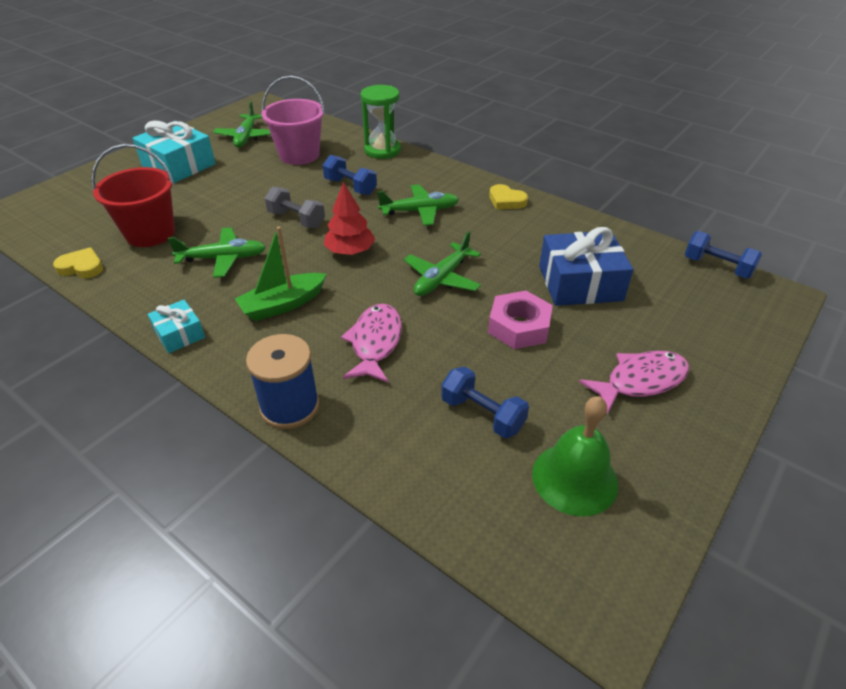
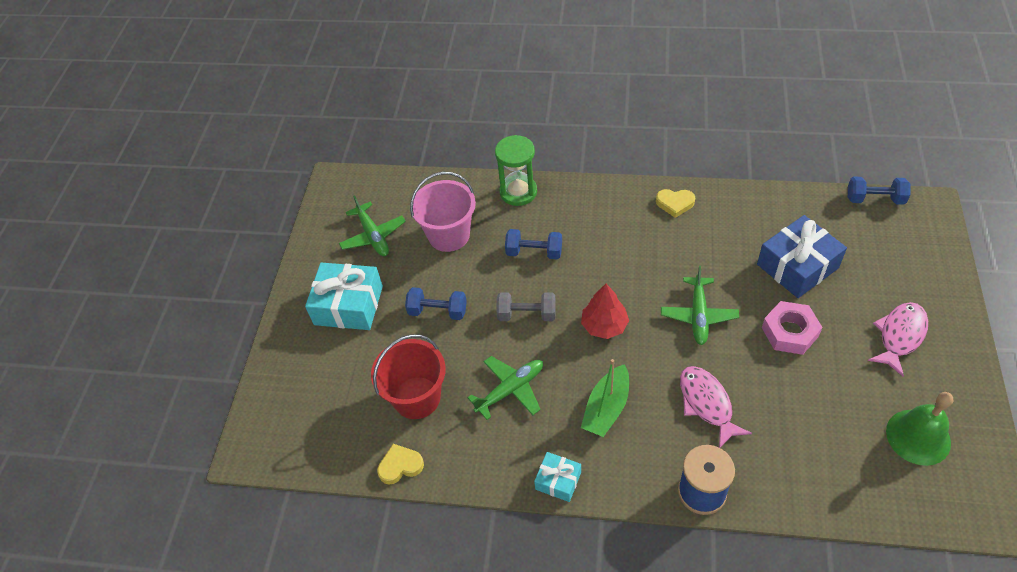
camera: 25 degrees left, 10 degrees up
(420, 211) = (618, 251): green plane -> none
(482, 414) = (828, 422): blue dumbbell -> blue dumbbell (438, 311)

